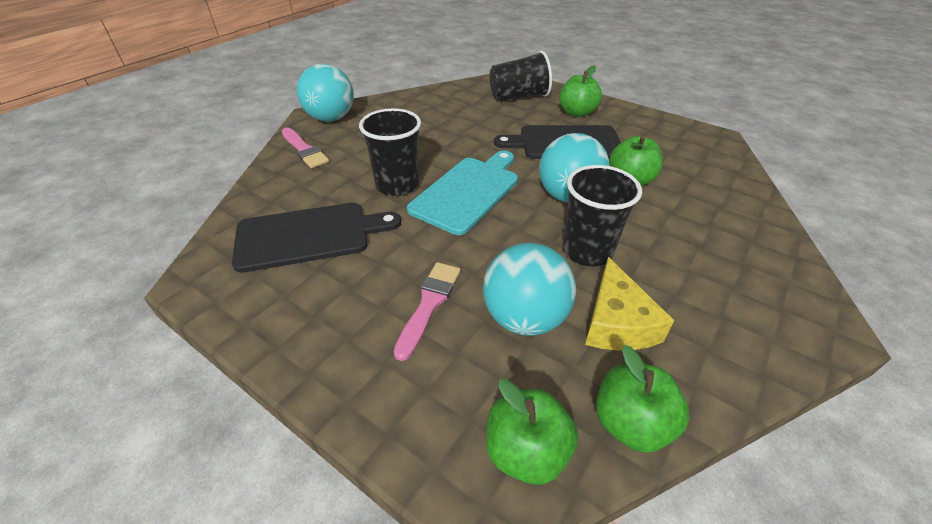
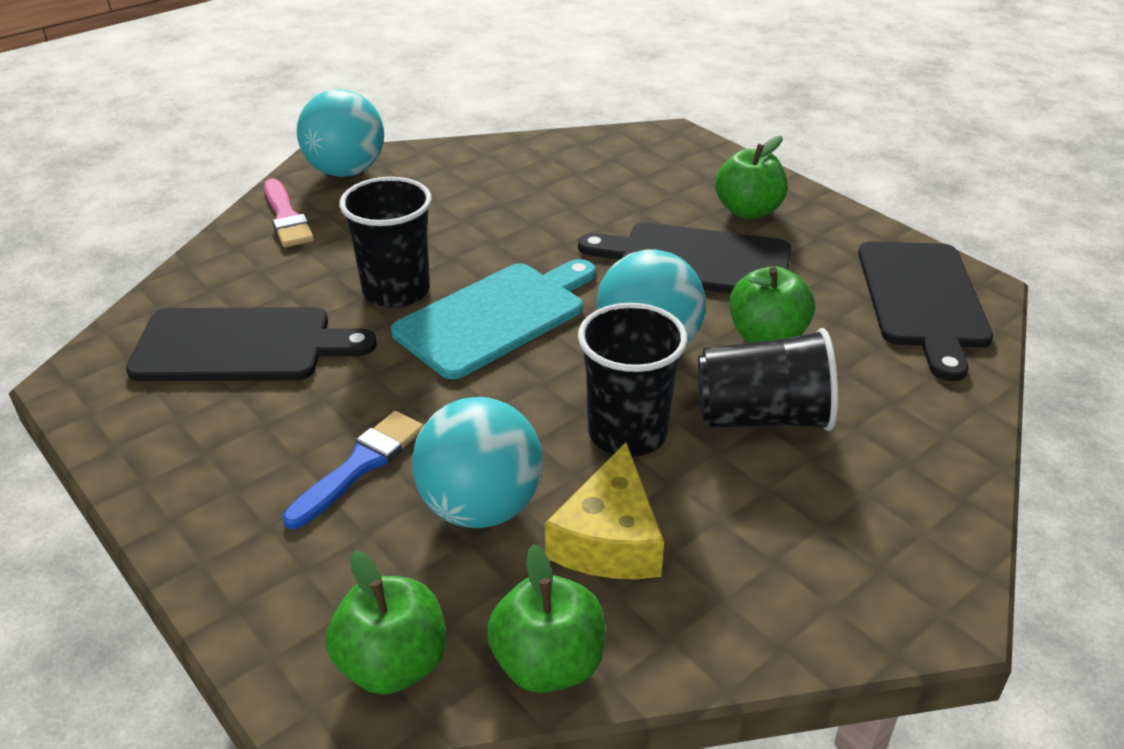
camera: 15 degrees right, 5 degrees down
(429, 304) = (360, 465): pink brush -> blue brush
(518, 97) = (664, 170): black cup -> black cup (762, 417)
(697, 148) = (923, 300): none -> black cutting board

